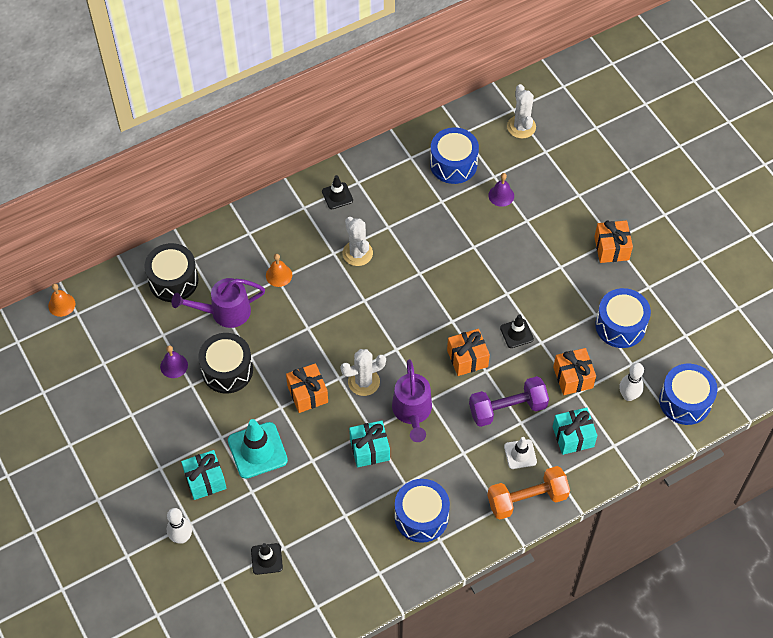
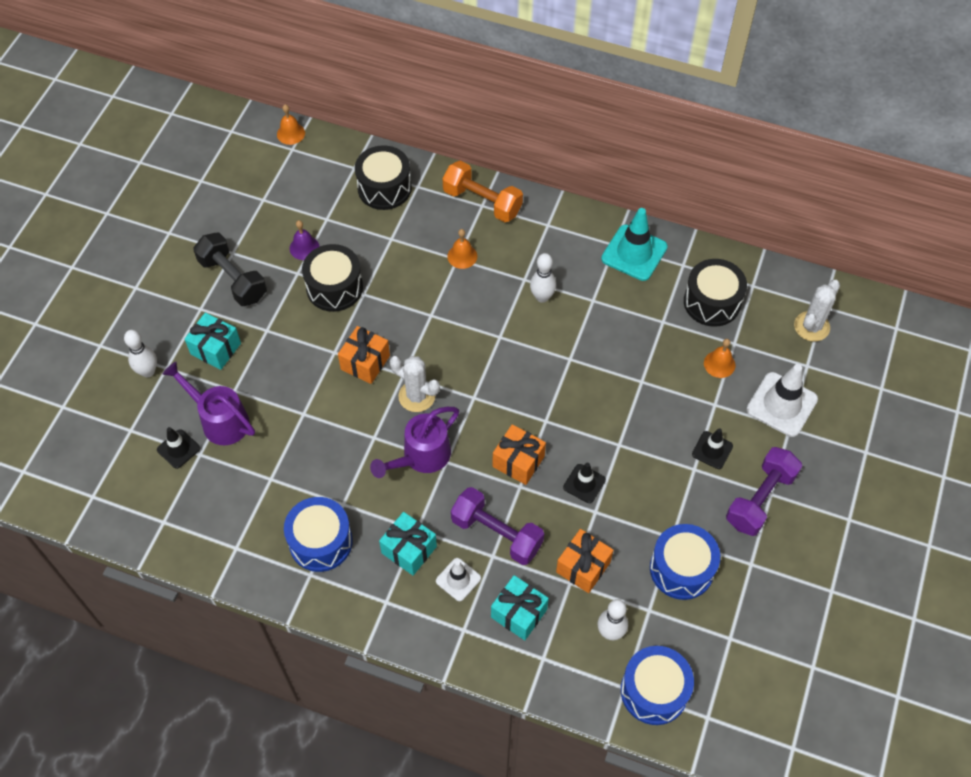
camera: 50 degrees right, 0 degrees up
(155, 429) = (233, 279): none -> black dumbbell
(224, 312) = (388, 244): purple watering can -> purple watering can (219, 420)
(257, 450) = (277, 366): turquoise traffic cone -> turquoise traffic cone (634, 253)
(337, 196) = (584, 240): black traffic cone -> black traffic cone (712, 450)
(357, 253) = (542, 297): white cactus -> white bowling pin
(369, 449) = (353, 450): turquoise gift -> turquoise gift (409, 550)
(453, 164) = (712, 302): blue drum -> black drum
(501, 195) = (719, 364): purple bell -> orange bell
(527, 499) = (415, 620): orange dumbbell -> orange dumbbell (482, 202)
(559, 186) = (781, 404): none -> white traffic cone
(611, 248) = (760, 499): orange gift -> purple dumbbell

